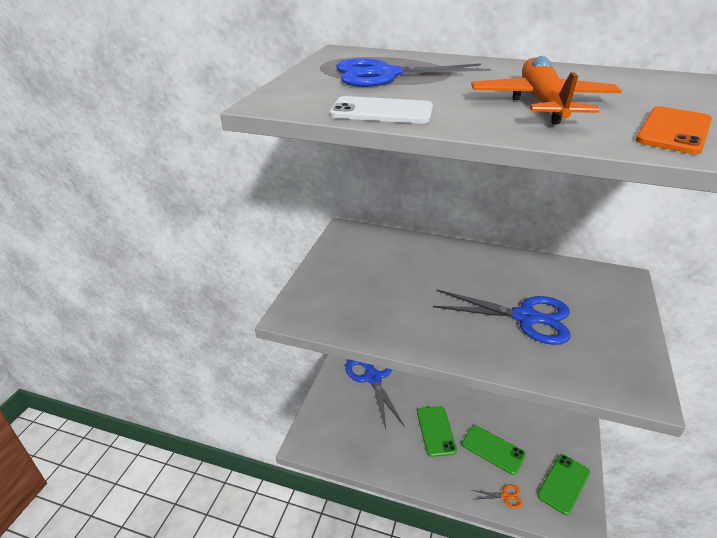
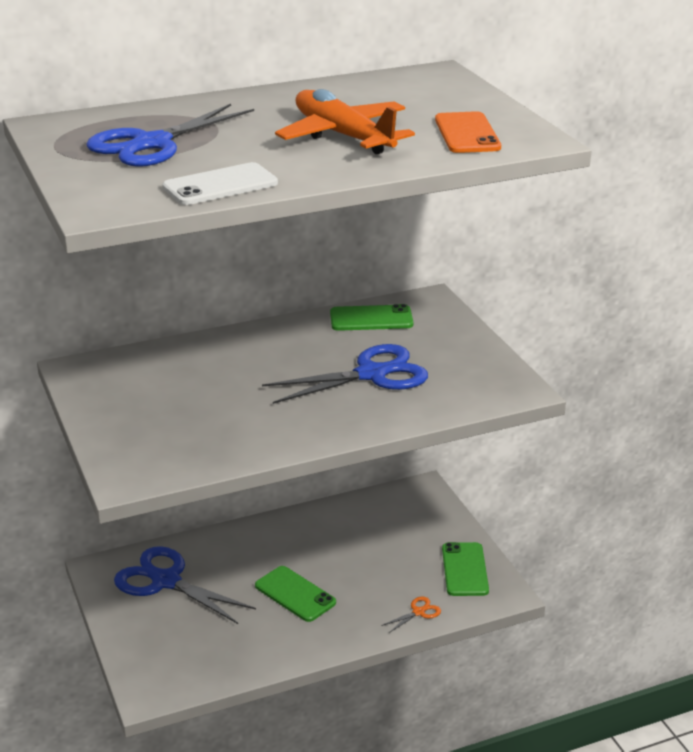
camera: 40 degrees left, 5 degrees down
(493, 449) = (372, 578): green phone -> green phone (371, 319)

